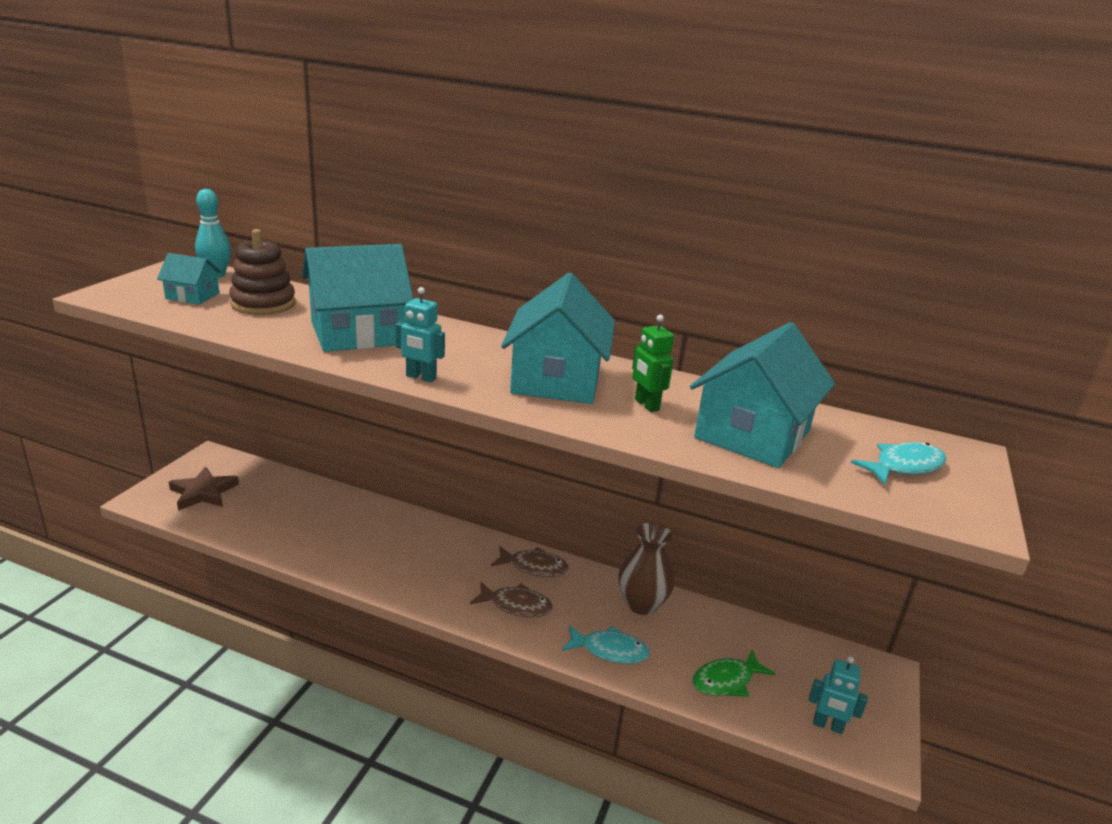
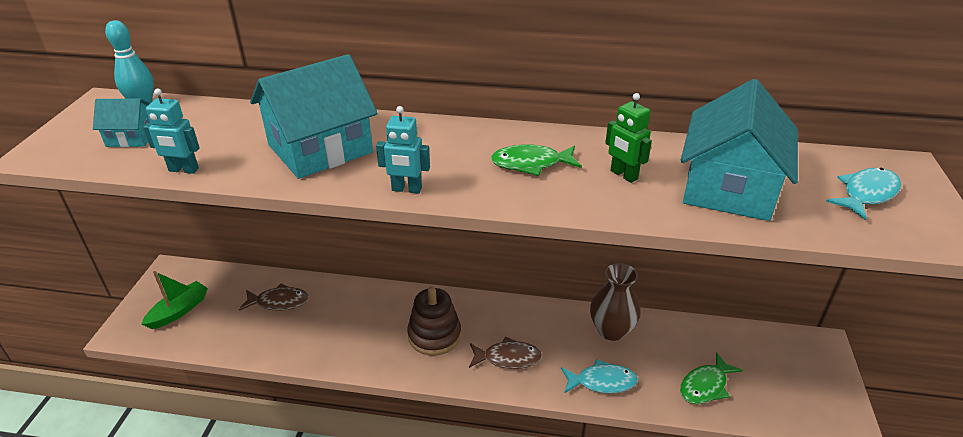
camera: 10 degrees left, 10 degrees up
(203, 492) = (179, 311): brown star -> green boat
(263, 304) = (209, 132): brown stacking toy -> brown stacking toy (434, 335)
(534, 567) = (508, 316): brown fish -> brown fish (279, 302)
(556, 379) = (531, 164): turquoise house -> green fish
(827, 726) = (797, 406): turquoise robot -> turquoise robot (183, 170)

